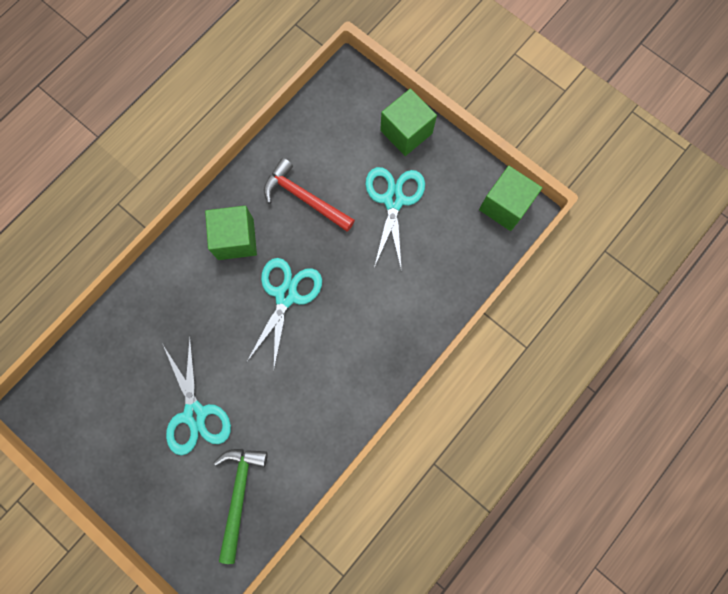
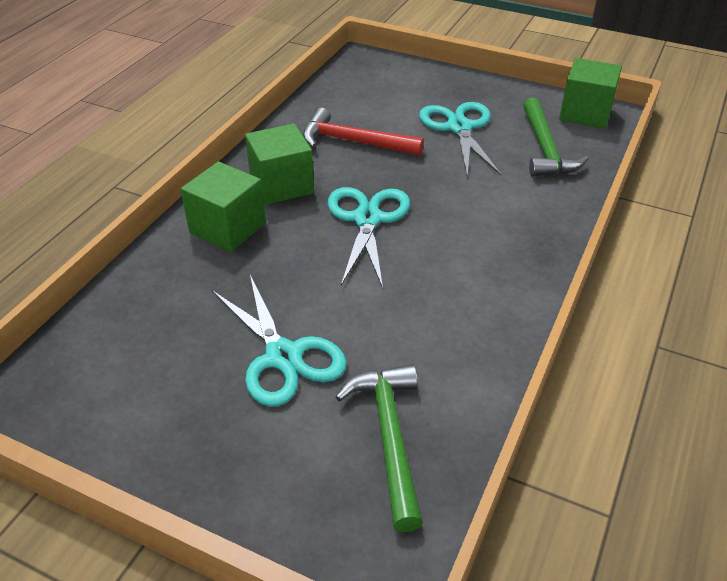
camera: 15 degrees left, 35 degrees down
(406, 132) = (445, 83): green cube -> green cube (227, 228)
(449, 245) = (544, 149): none -> green hammer

